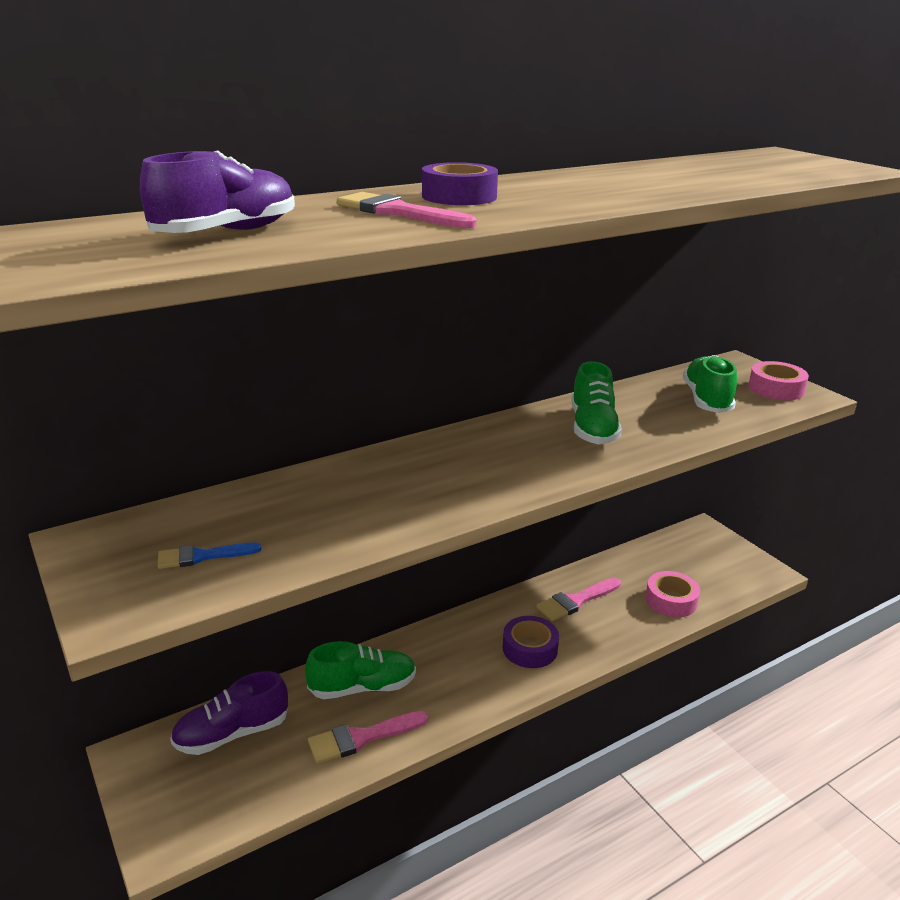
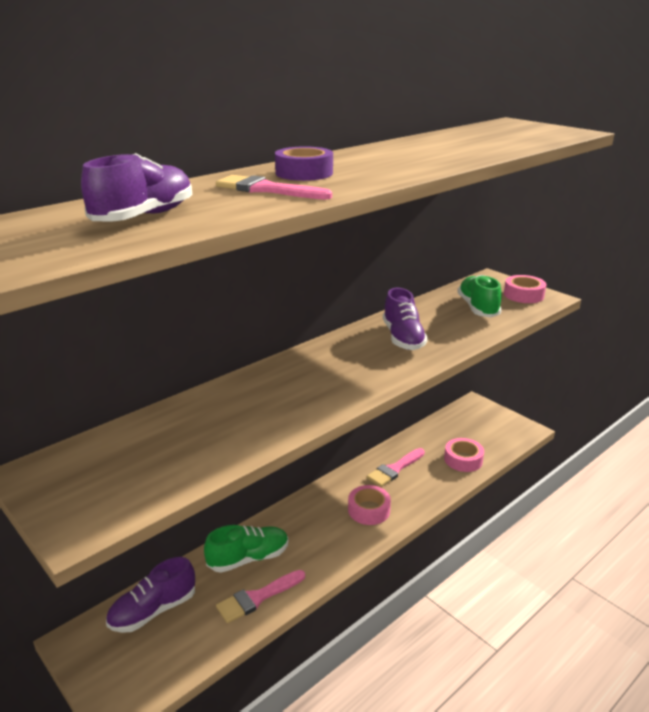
camera: 10 degrees left, 0 degrees up
(202, 556) = (135, 473): blue brush -> none
(530, 648) = (369, 510): purple tape -> pink tape
(592, 428) = (403, 338): green shoe -> purple shoe

